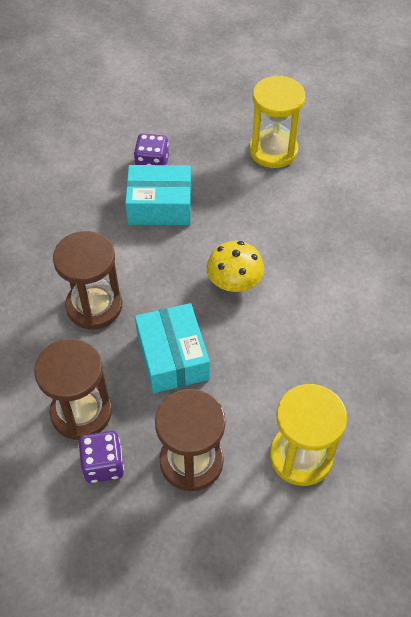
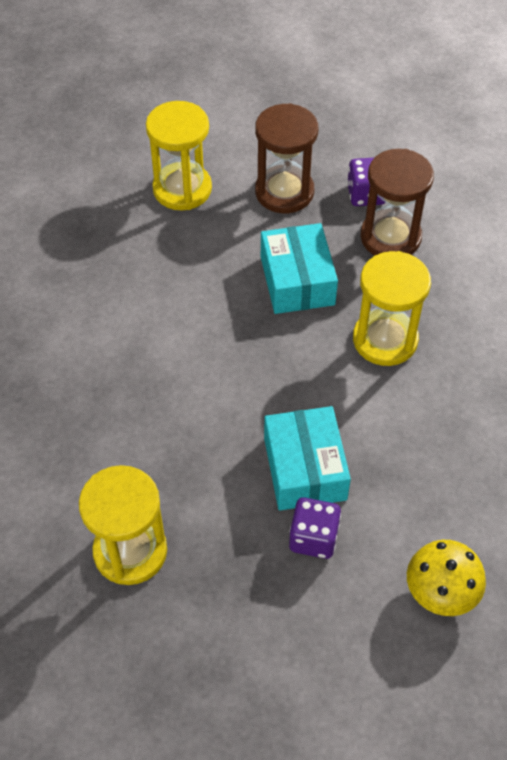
camera: 175 degrees left, 0 degrees up
(94, 306) = (385, 340): brown hourglass -> yellow hourglass
(160, 205) = (304, 468): turquoise box -> turquoise box turned 75 degrees clockwise
(234, 282) = (219, 356): yellow mushroom -> yellow mushroom (441, 591)

